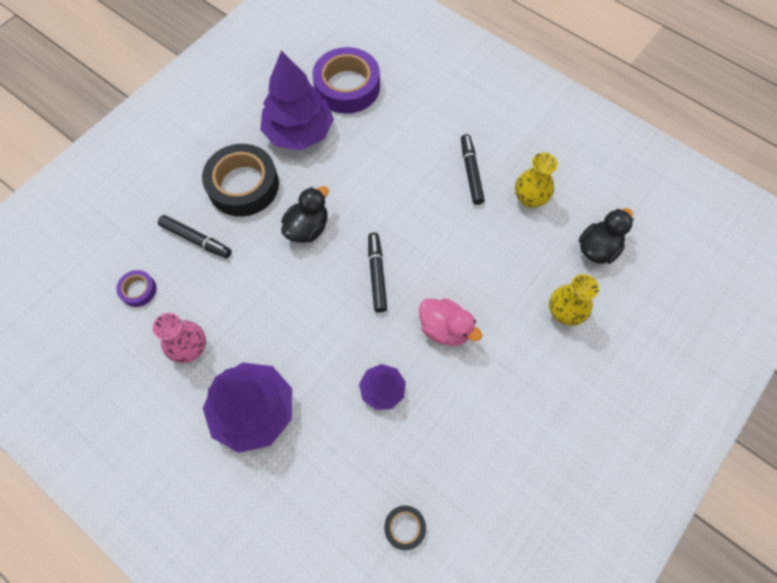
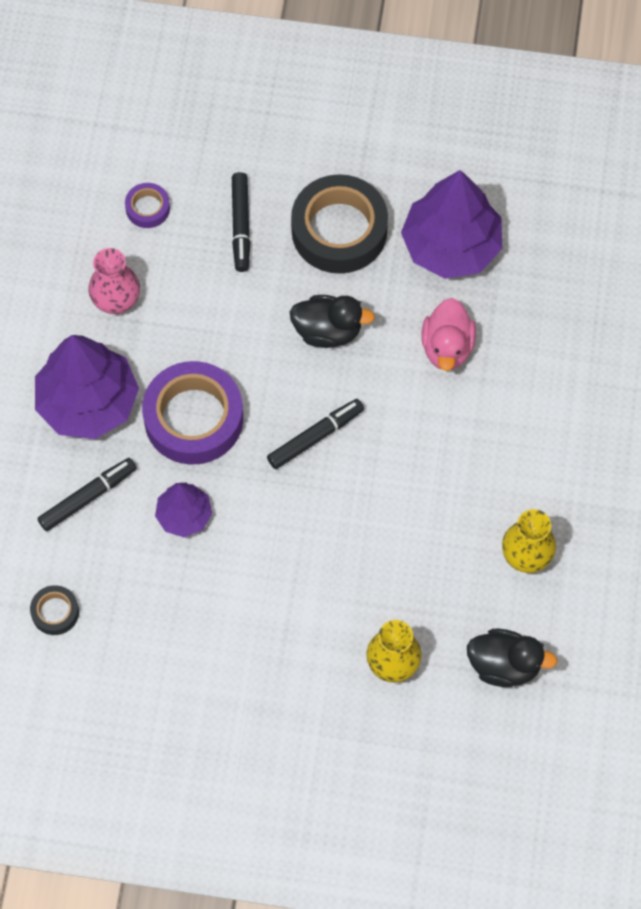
camera: 60 degrees right, 0 degrees up
(347, 87) = (555, 260): purple tape -> purple tape (193, 418)
(445, 328) = (293, 543): pink duck -> pink duck (447, 347)
(471, 172) = (521, 470): black marker -> black marker (88, 497)

